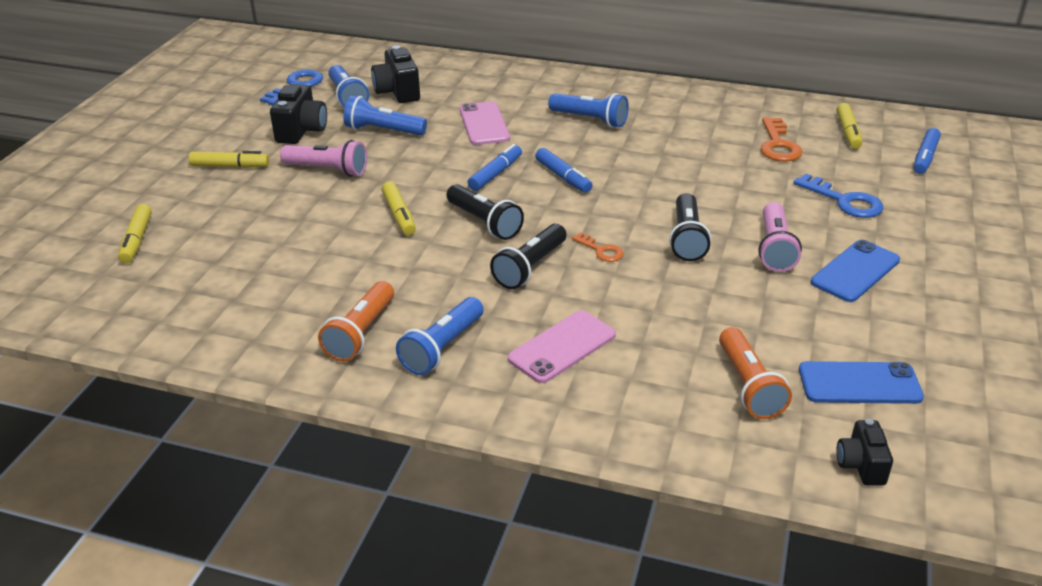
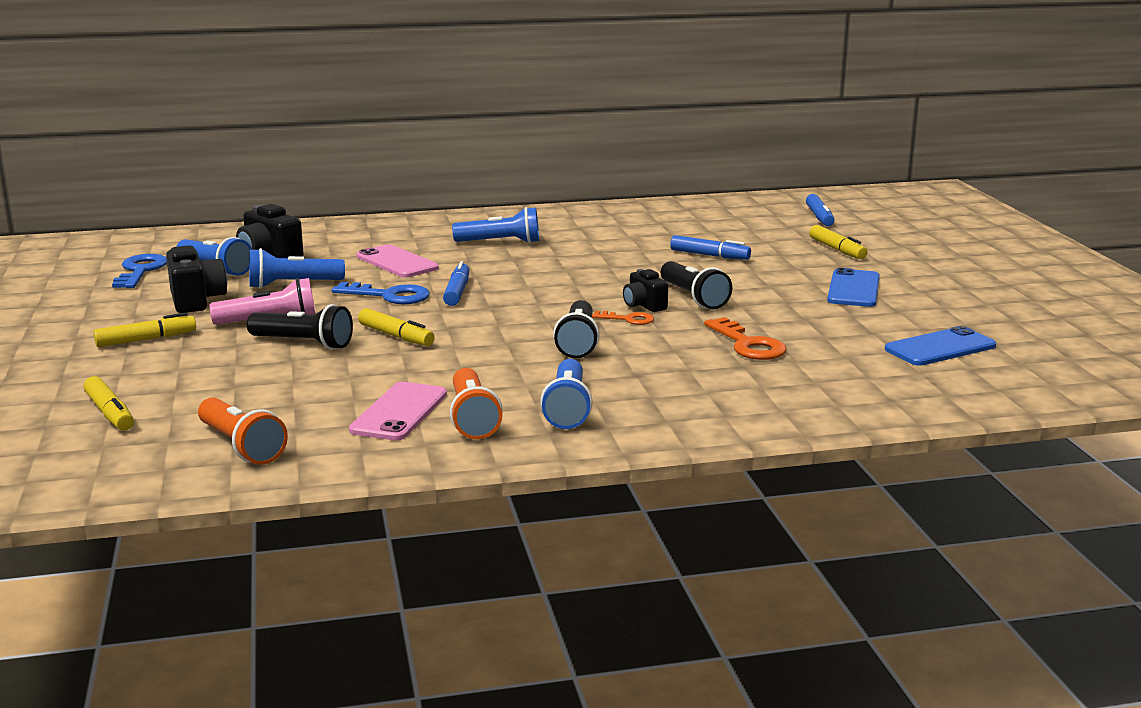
camera: 30 degrees left, 15 degrees down
(485, 223) = (493, 324): black flashlight -> black flashlight (304, 343)
(562, 347) = (677, 383): pink phone -> pink phone (399, 412)
(563, 177) = (527, 282): blue marker -> blue marker (709, 255)
(749, 386) = (861, 368): orange flashlight -> orange flashlight (242, 446)
(775, 249) = (774, 289): pink flashlight -> none
(778, 145) = (693, 230): orange key -> orange key (748, 344)
(844, 201) = (791, 252): blue key -> blue key (389, 296)
(848, 132) = (740, 213): yellow marker -> yellow marker (837, 249)
(861, 465) = (1000, 389): black camera -> black camera (644, 305)

